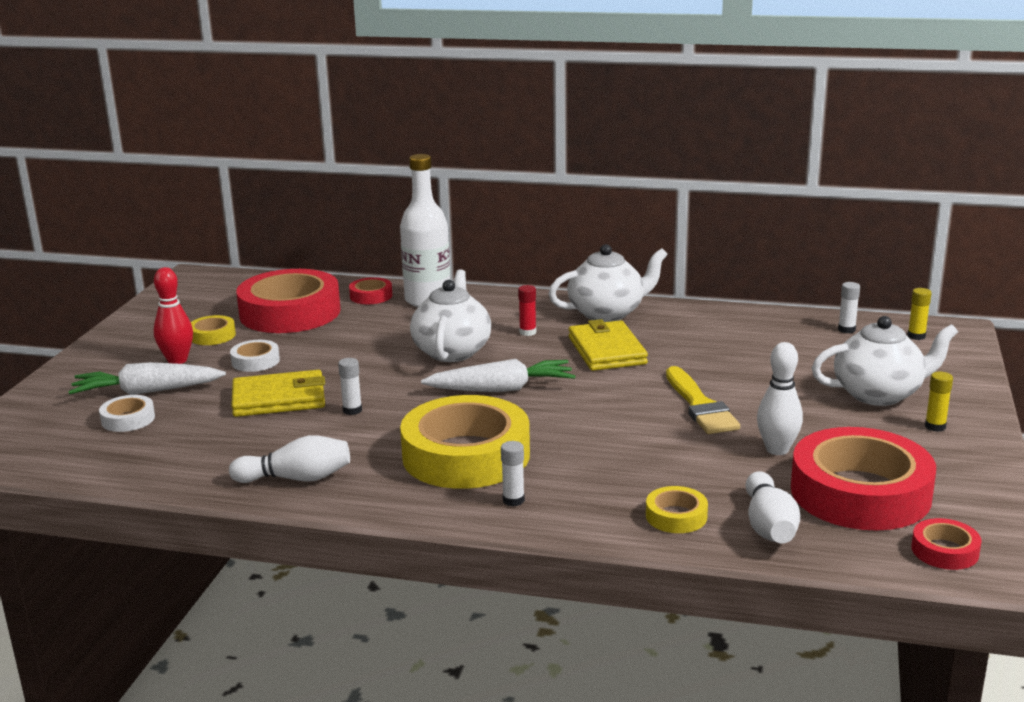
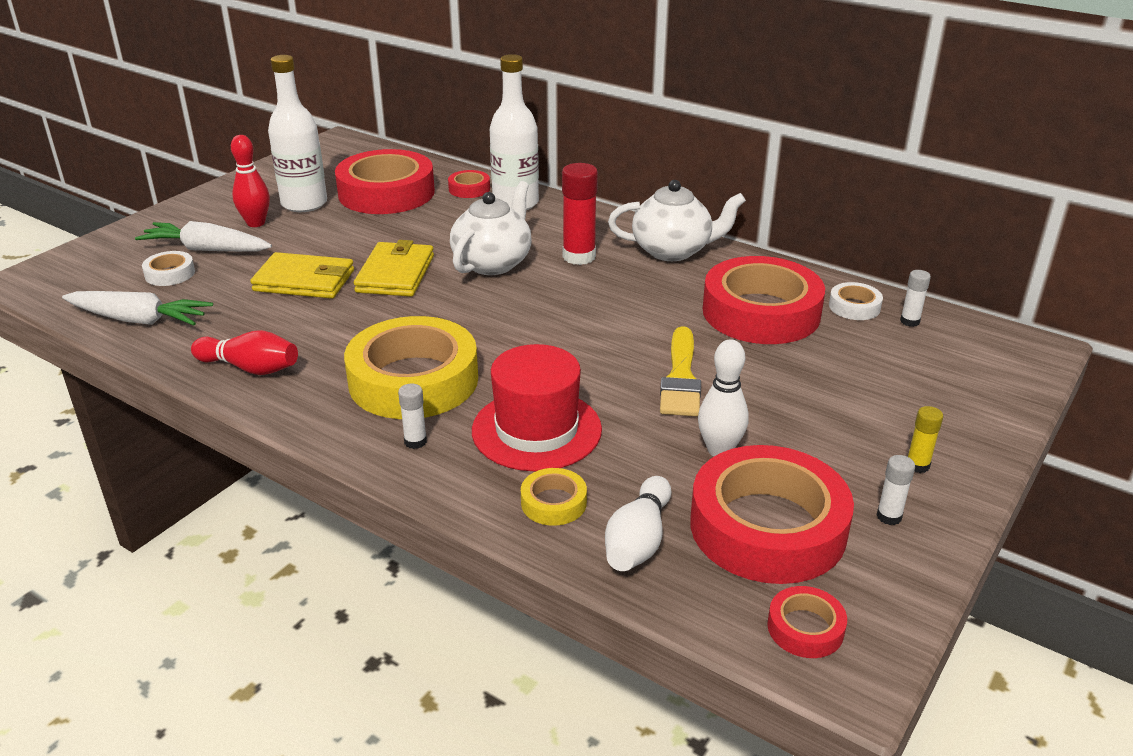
camera: 20 degrees right, 10 degrees up
(212, 335) = (304, 204): yellow tape -> white bottle
(255, 361) = (317, 237): white tape -> white tape (854, 307)
(296, 478) = (250, 368): white bowling pin -> red bowling pin
(352, 410) = (355, 307): white glue stick -> white glue stick (889, 516)
(501, 389) = (504, 315): white carrot -> white carrot (139, 320)
(527, 332) = (579, 257): red glue stick -> red glue stick, size x1.92
(606, 350) = (638, 293): yellow wallet -> yellow wallet (395, 274)
(613, 468) = (536, 430): none -> red hat
(723, 345) = (761, 312): none -> red tape
(879, 394) = (885, 409): white teapot -> none
(916, 336) = (984, 346): yellow glue stick -> none

